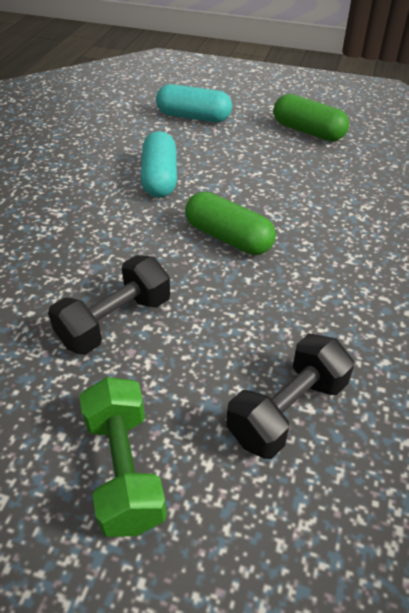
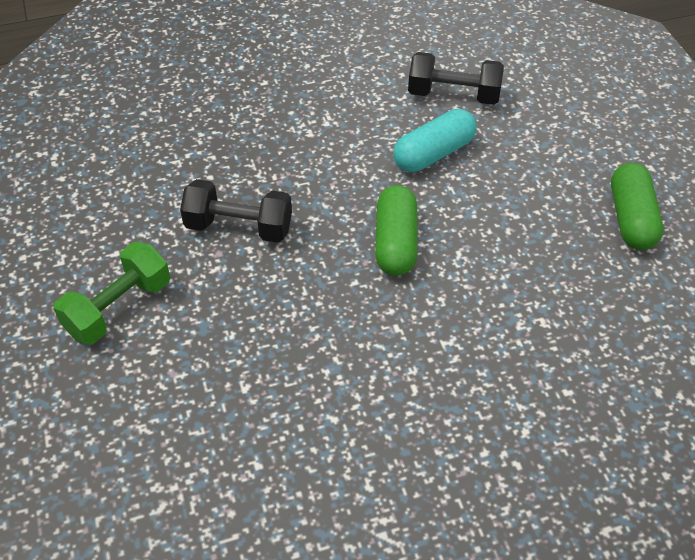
camera: 55 degrees right, 5 degrees up
(193, 117) = (557, 121): turquoise capsule -> none
(287, 411) = (231, 374): black dumbbell -> black dumbbell (453, 95)

